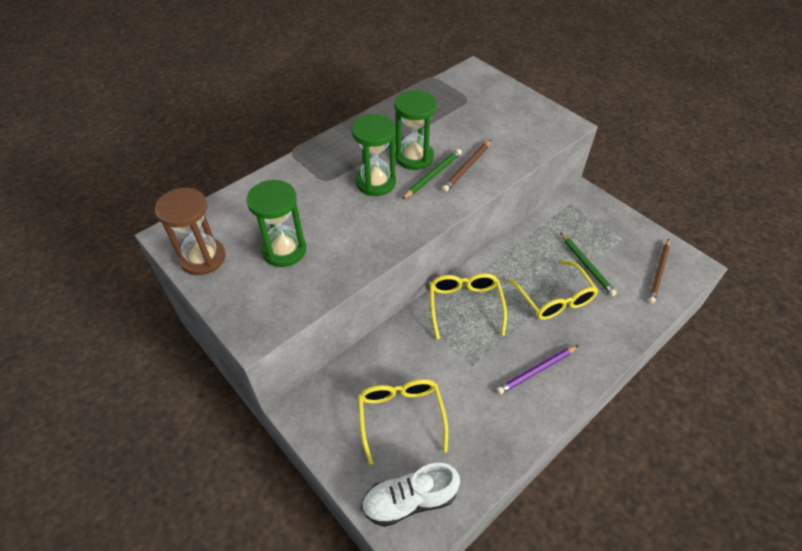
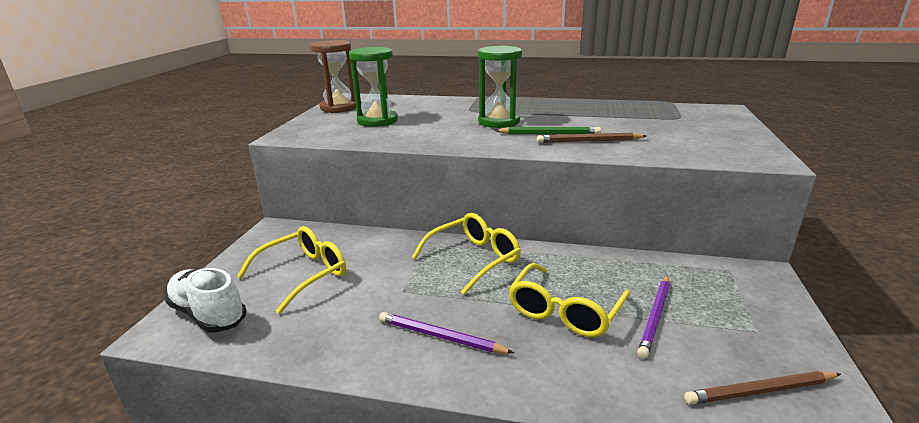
camera: 55 degrees right, 25 degrees down
(414, 157) = (556, 123): green hourglass -> none
(586, 265) = (655, 317): green pencil -> purple pencil

